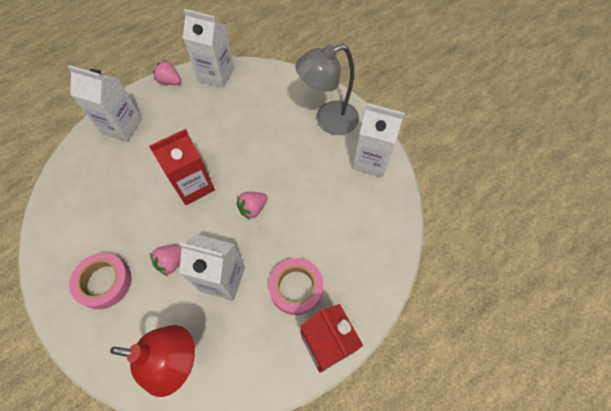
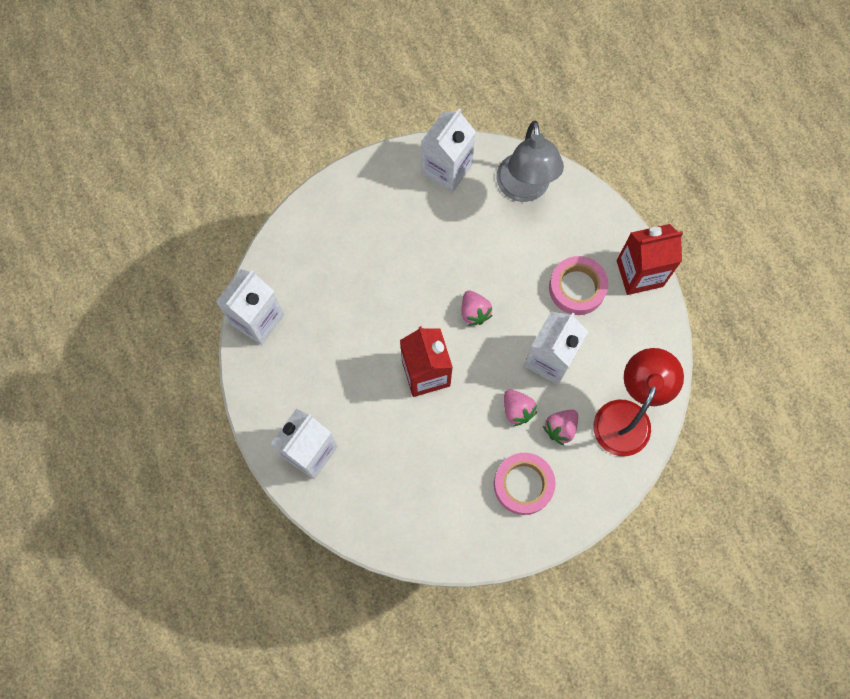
camera: 75 degrees left, 10 degrees up
(170, 81) = (250, 382): pink strawberry -> pink strawberry (560, 428)
(328, 120) = (376, 200): grey lamp -> grey lamp (524, 189)

